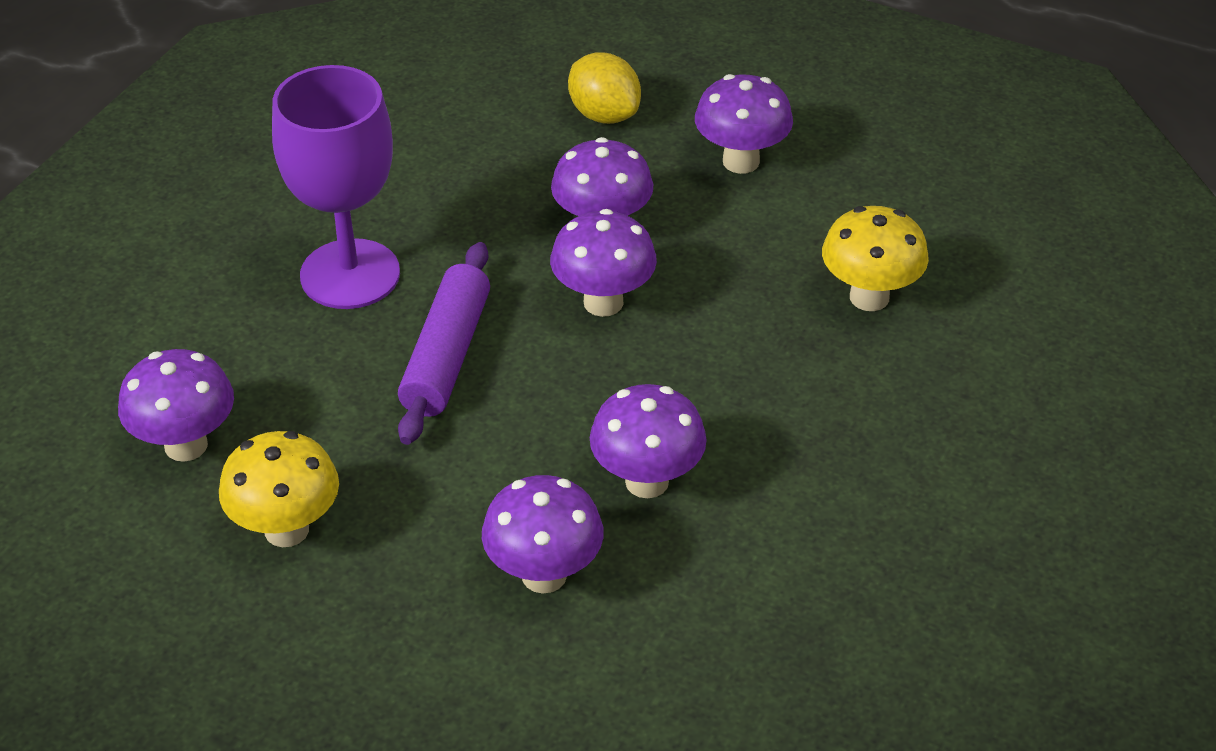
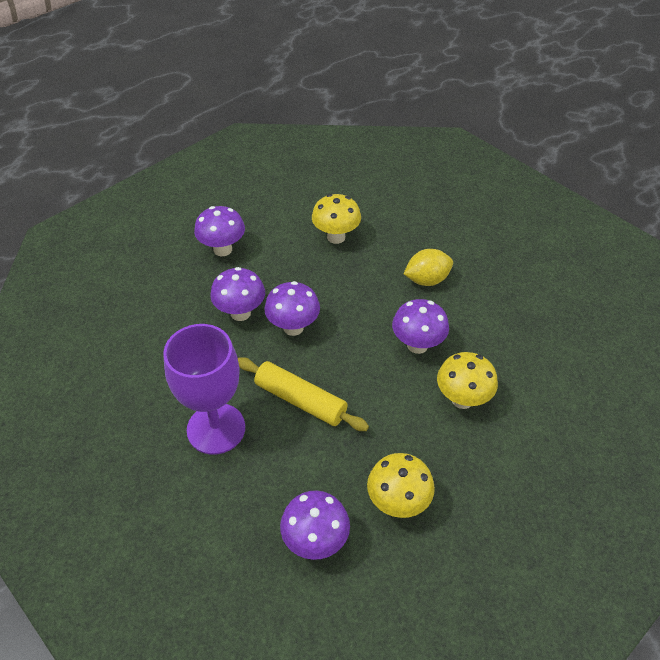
camera: 70 degrees left, 5 degrees up
(447, 355) = (300, 400): purple rolling pin -> yellow rolling pin
(544, 575) = (462, 399): purple mushroom -> yellow mushroom
(604, 115) = (155, 288): yellow lemon -> yellow lemon (426, 280)

